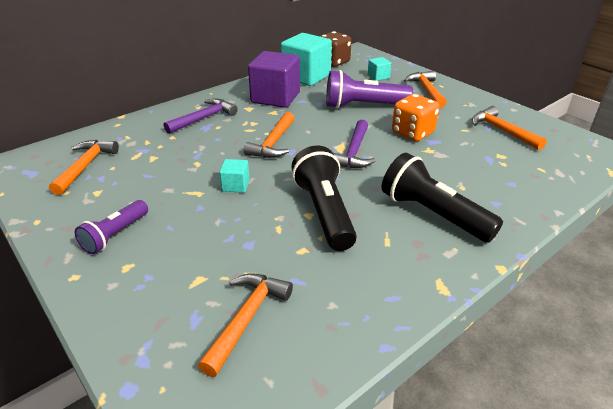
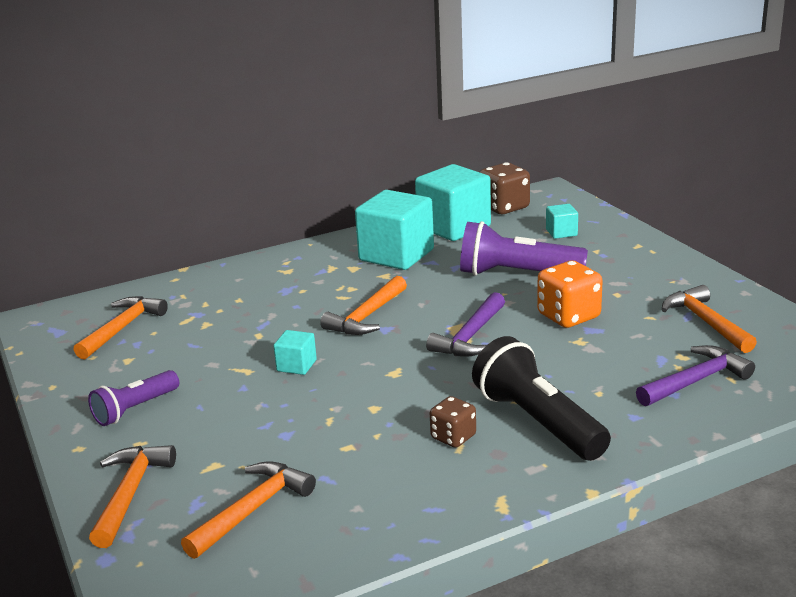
camera: 15 degrees right, 10 degrees down
(203, 118) = (287, 278): purple hammer -> purple hammer (695, 381)
(275, 97) = (396, 255): purple cube -> turquoise cube
(324, 212) = (395, 406): black flashlight -> none
(378, 233) = (453, 437): none -> brown dice
(426, 90) = (624, 257): orange hammer -> orange hammer (130, 493)

